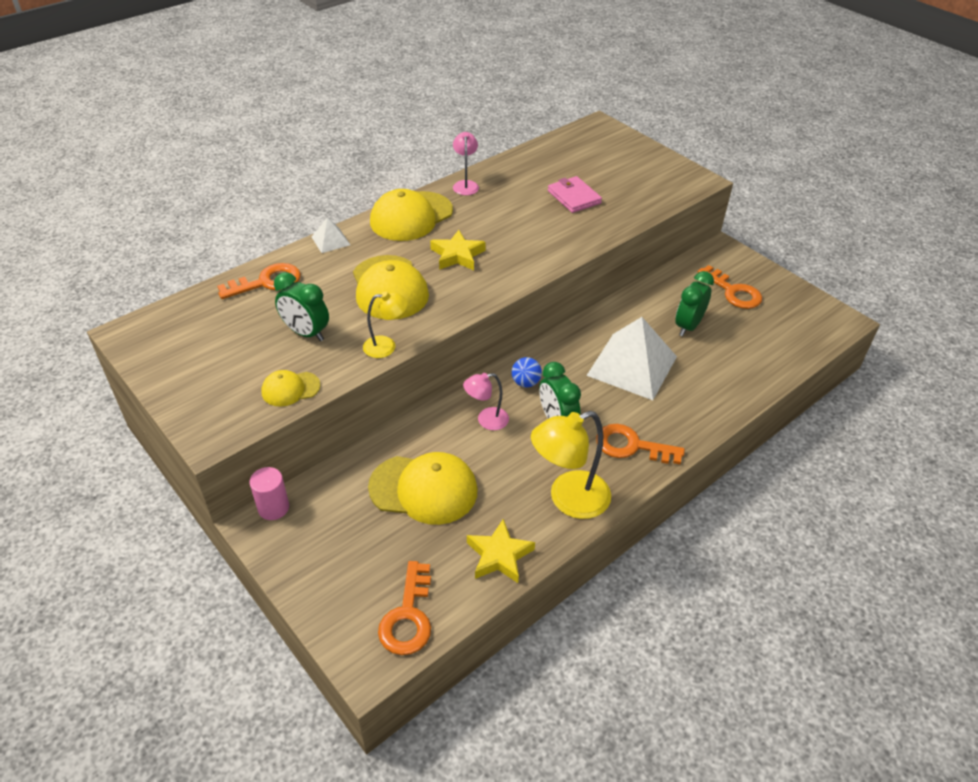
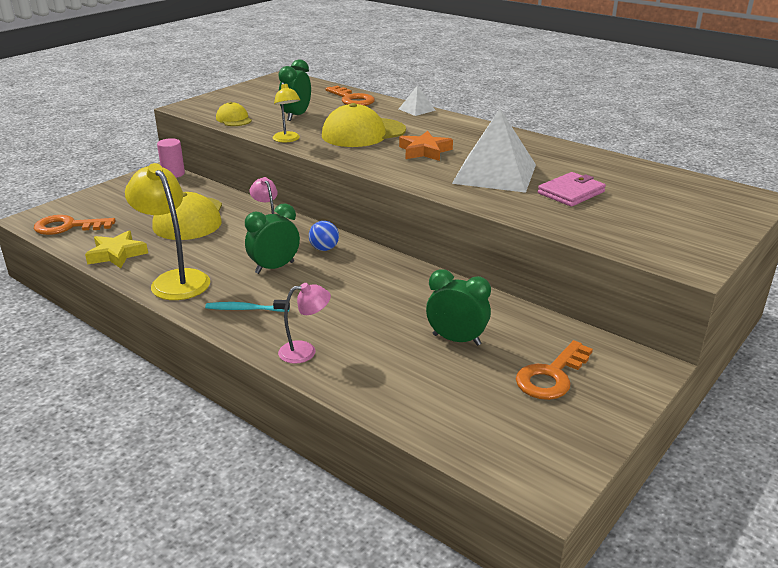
camera: 80 degrees right, 15 degrees down
(411, 216) = (472, 130): yellow cap -> none
(457, 255) = (424, 151): yellow star -> orange star
(465, 185) = (545, 144): pink lamp -> pink lamp (305, 351)
(632, 365) = (369, 304): white pyramid -> white pyramid (495, 173)
(632, 446) = (245, 309): orange key -> turquoise toothbrush

